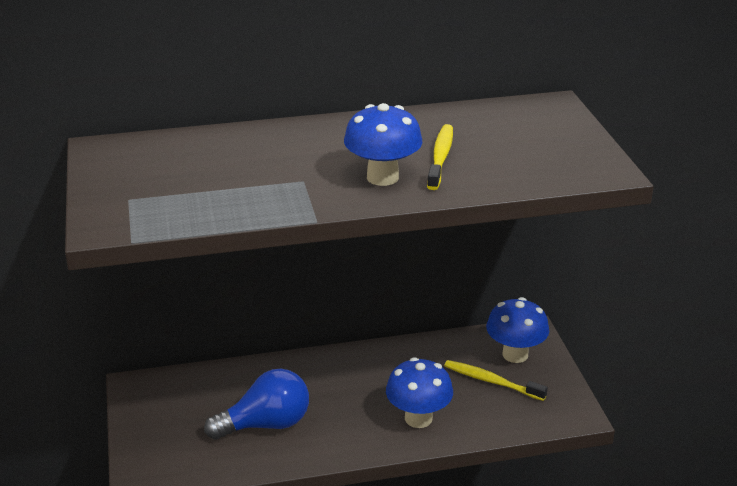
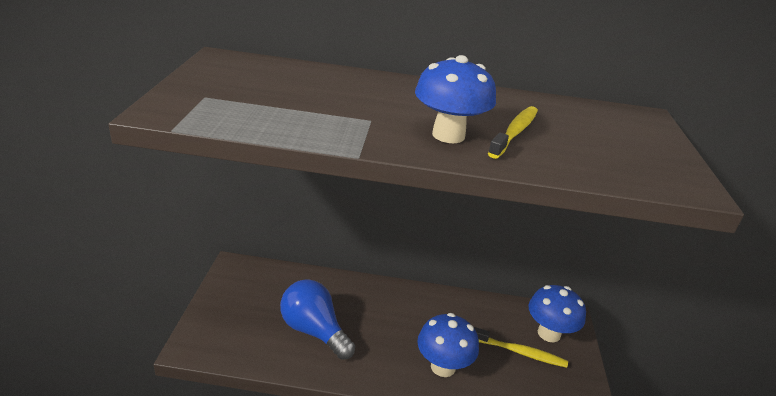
camera: 15 degrees right, 0 degrees up
(266, 424) = (314, 331): blue light bulb -> blue light bulb turned 135 degrees counterclockwise
(491, 381) = (520, 352): yellow toothbrush -> yellow toothbrush turned 150 degrees clockwise

